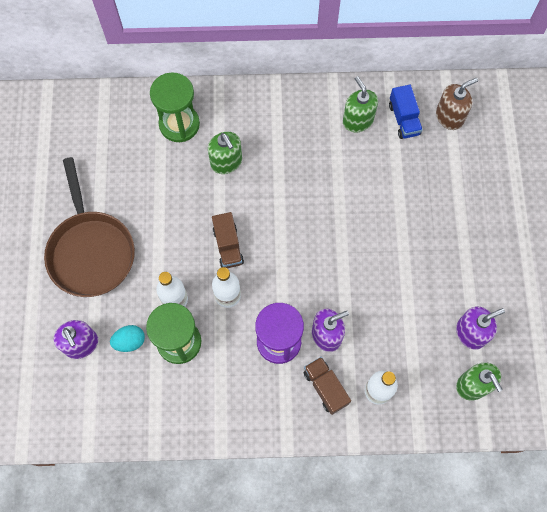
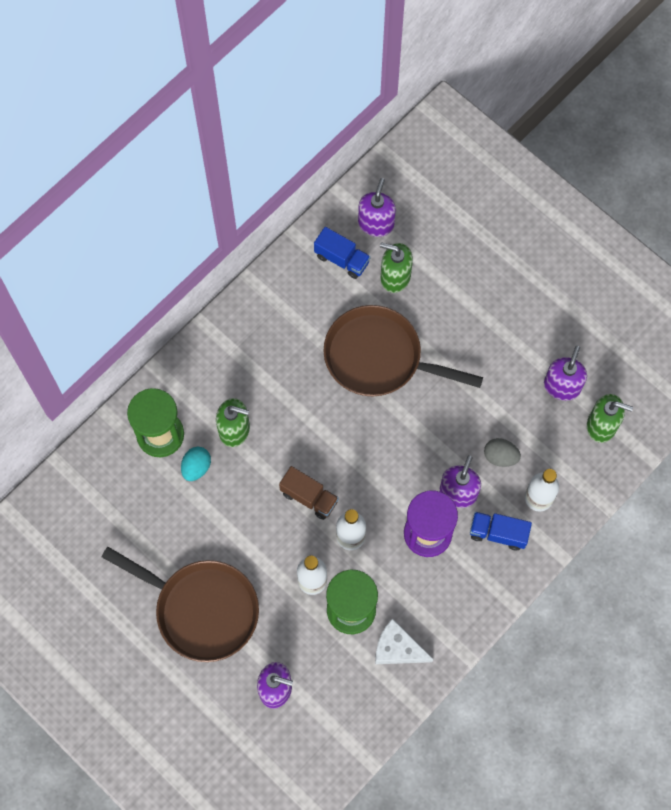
camera: 45 degrees left, 0 degrees up
(130, 341) = (312, 648): turquoise egg -> turquoise egg (196, 467)
(182, 396) = (397, 648): none -> white cheese
(325, 387) = (498, 533): brown truck -> blue truck
(357, 120) = (306, 294): green soap dispenser -> green soap dispenser (395, 277)
(364, 201) = (379, 358): none -> brown pan
(379, 339) = (500, 456): none -> grey egg
(449, 117) = (376, 224): brown soap dispenser -> purple soap dispenser

